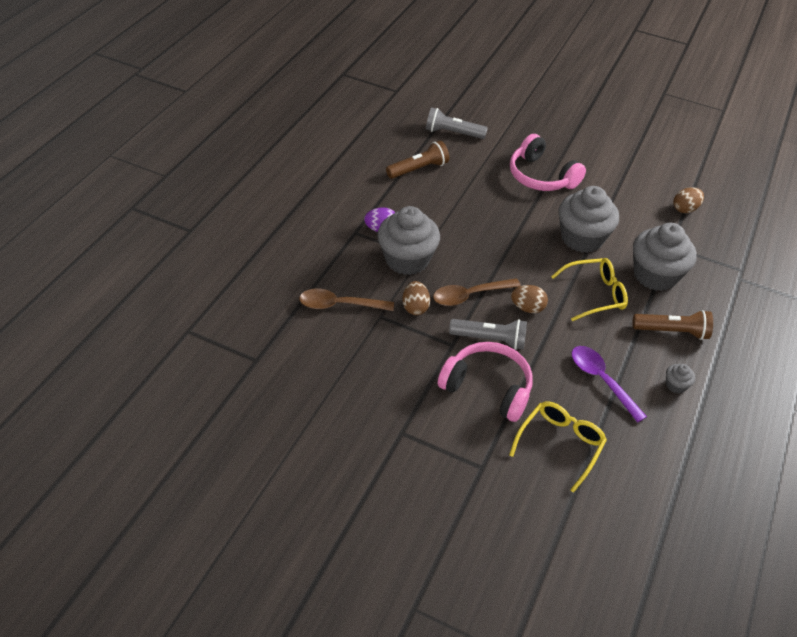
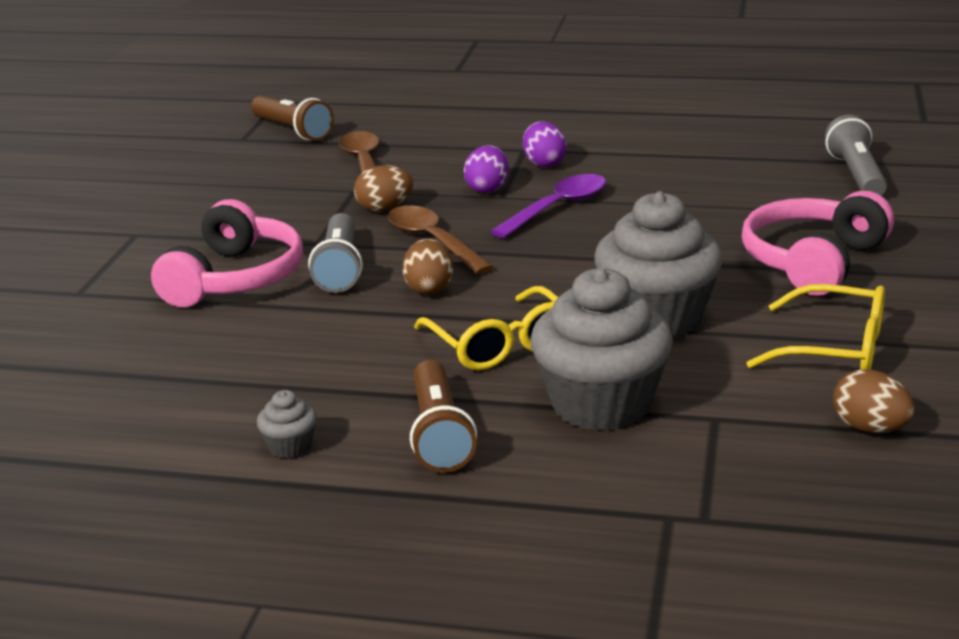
camera: 80 degrees right, 20 degrees down
(407, 259) = (487, 189): grey cupcake -> purple egg
(418, 169) = (721, 165): brown flashlight -> brown flashlight (292, 130)
(560, 444) = (127, 346): yellow glasses -> yellow glasses (834, 348)
(601, 380) = (279, 369): purple spoon -> purple spoon (558, 208)

